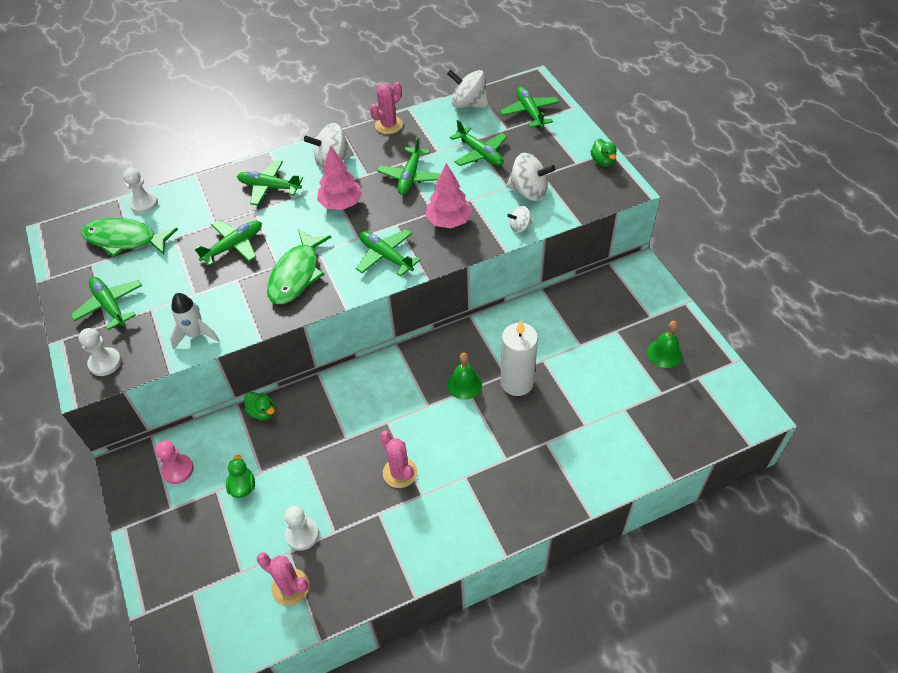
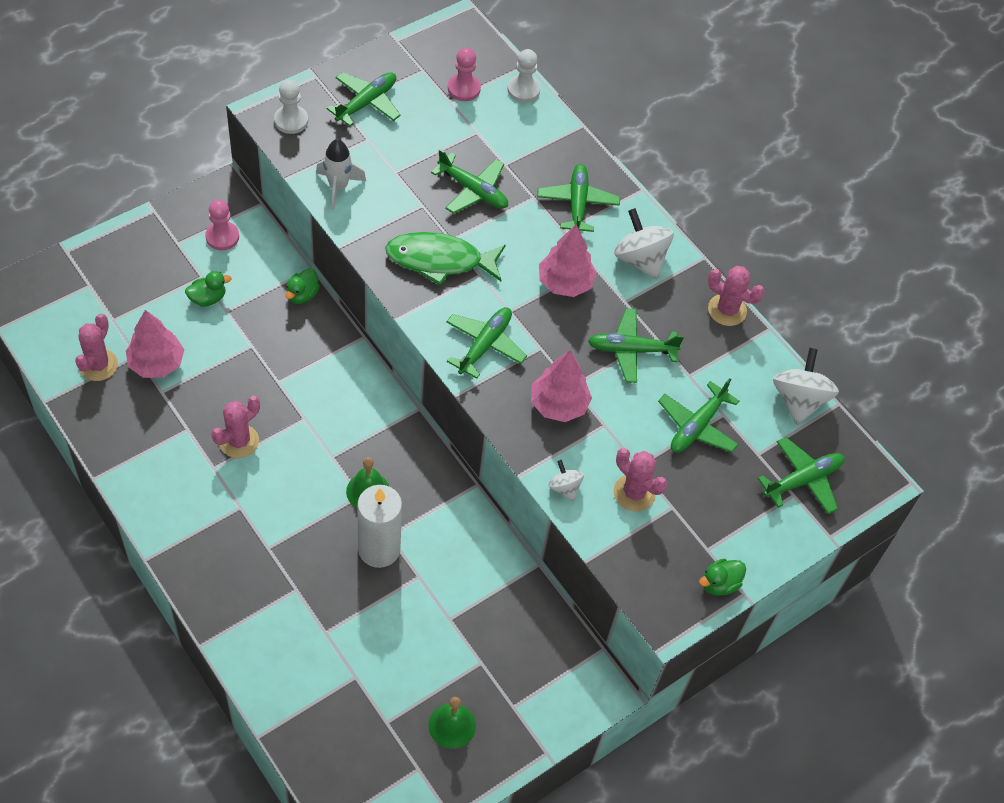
camera: 70 degrees right, 5 degrees up
(125, 240) = (464, 89): green fish -> pink pawn
(302, 534) = (156, 363): white pawn -> pink tree
(528, 192) = (634, 493): white spinning top -> pink cactus

